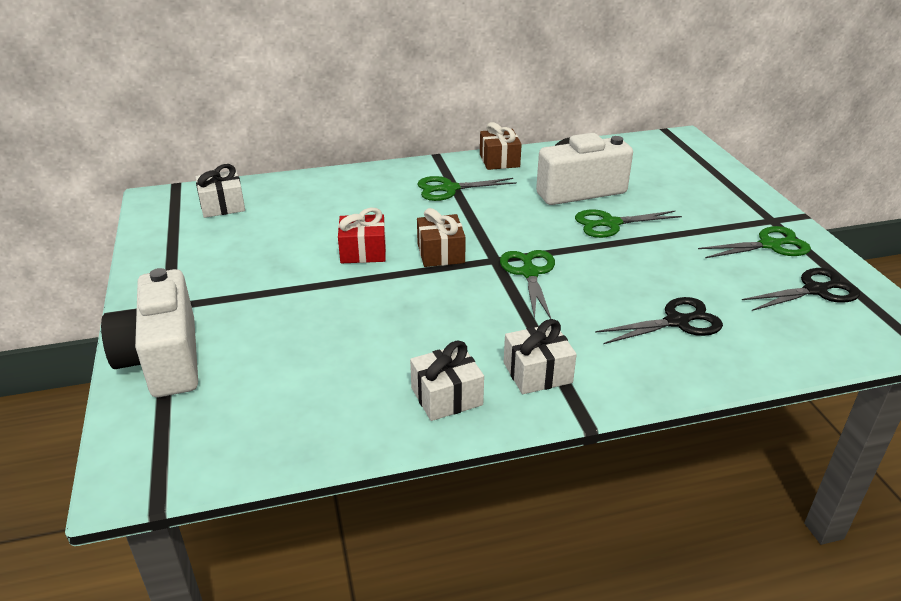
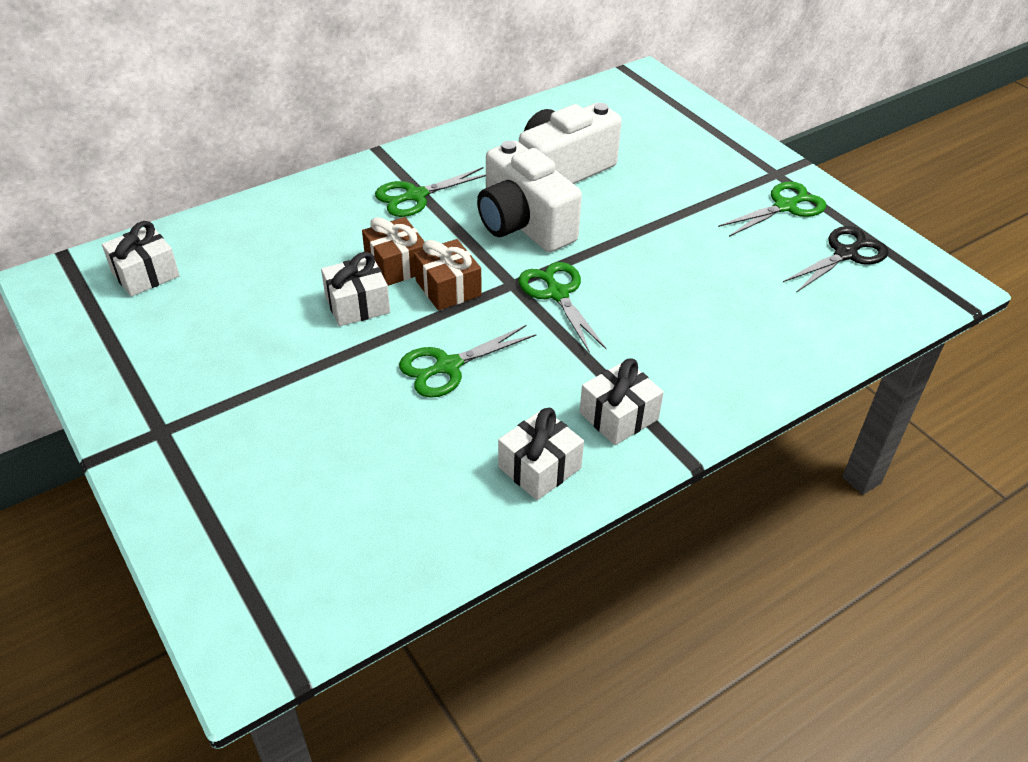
camera: 20 degrees left, 10 degrees up
(163, 359) = (197, 503): white camera -> white camera (523, 224)
(363, 251) = (357, 304): red gift -> white gift
(499, 160) = (455, 144): brown gift -> brown gift (396, 265)
(610, 223) = (615, 210): green scissors -> green scissors (448, 366)
(677, 322) = (730, 322): black scissors -> none

